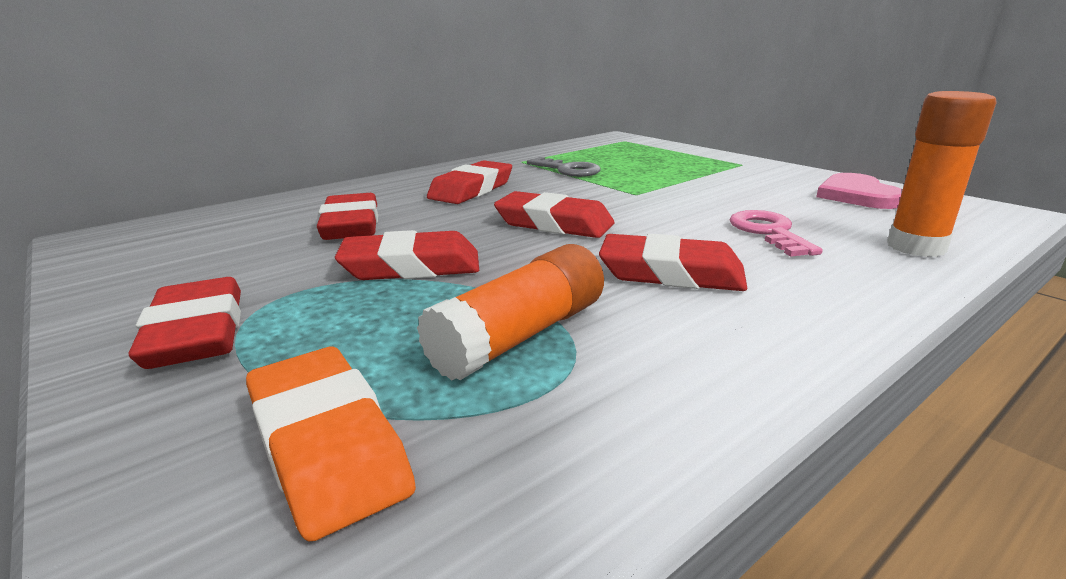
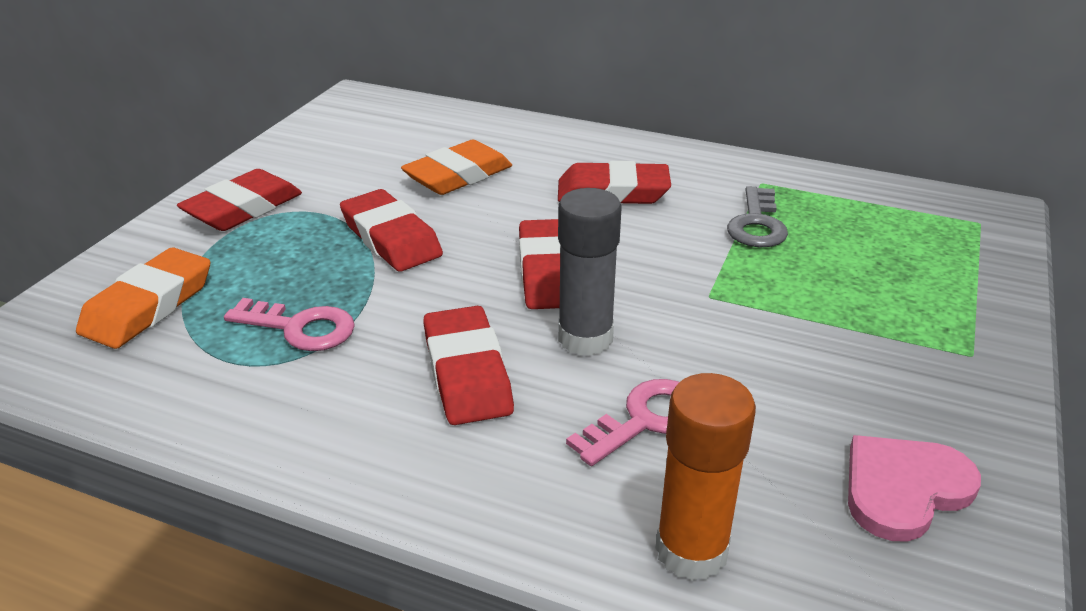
camera: 60 degrees right, 10 degrees up
(351, 225) = (458, 176): red eraser -> orange eraser
(520, 335) = (300, 328): orange glue stick -> pink key
(656, 230) = (585, 338): none -> grey glue stick

